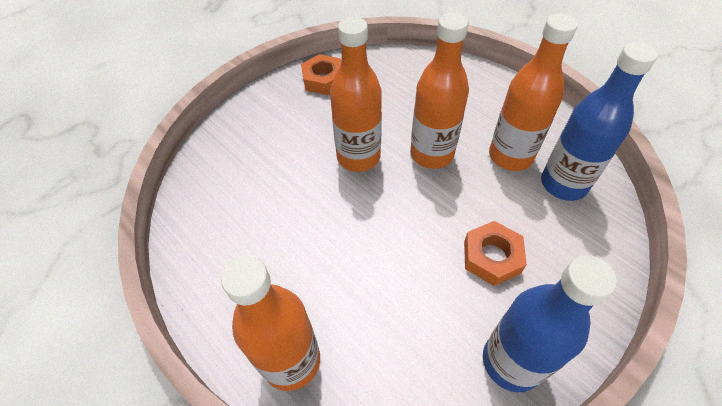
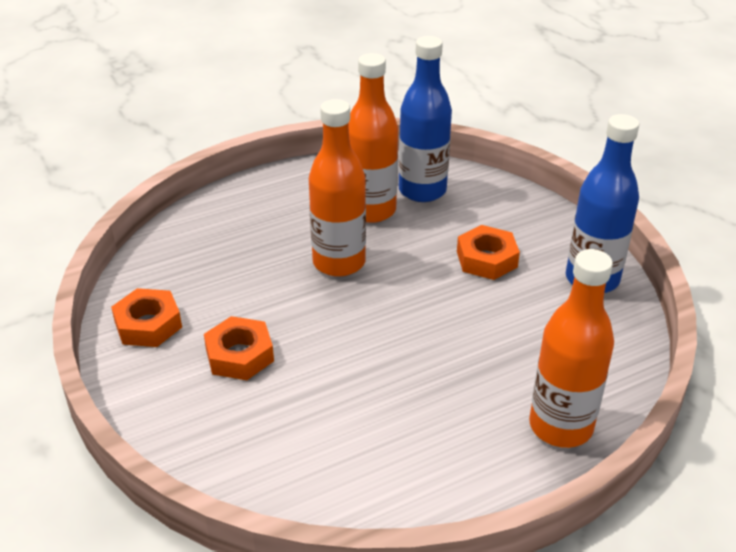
camera: 75 degrees left, 15 degrees down
(310, 130) = (239, 355): none -> orange nut
(358, 157) = (312, 321): orange bottle -> none

